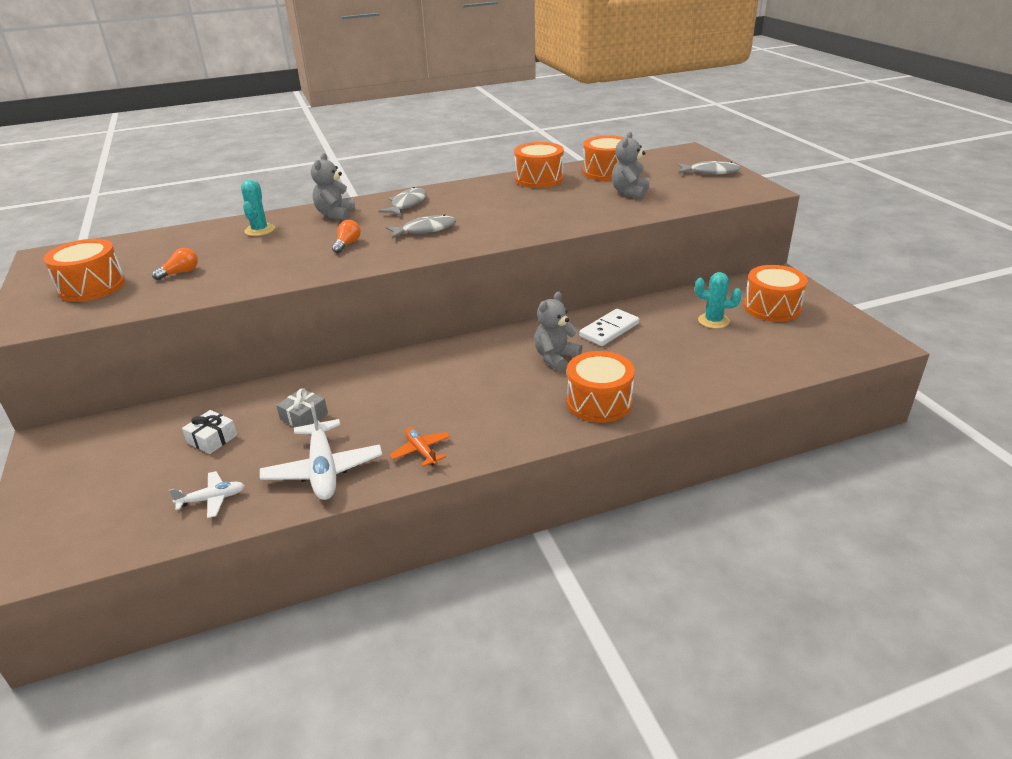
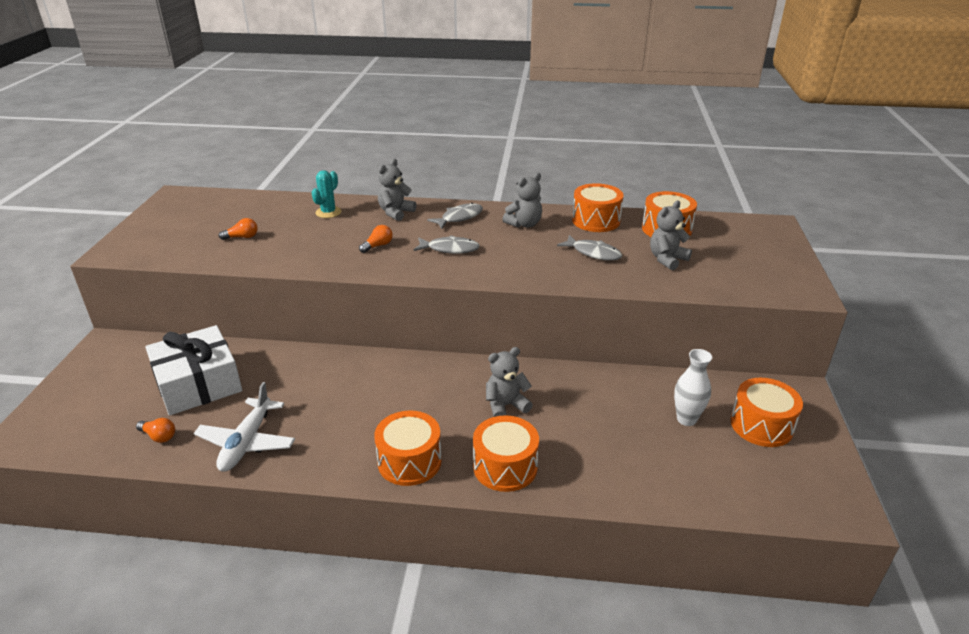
camera: 25 degrees right, 0 degrees up
(92, 286) = (179, 232): orange drum -> orange drum (409, 461)
(212, 439) = (198, 383): white gift -> white gift, size x2.43
(212, 499) = (159, 436): white plane -> orange light bulb
(304, 416) = (271, 388): grey gift -> none
(421, 451) = (327, 455): orange plane -> none
(476, 195) = (524, 224): none -> grey teddy bear
(609, 330) = (577, 393): white domino -> none
(710, 172) = (774, 257): grey fish -> grey fish (593, 253)
(713, 321) = (686, 419): turquoise cactus -> white vase

